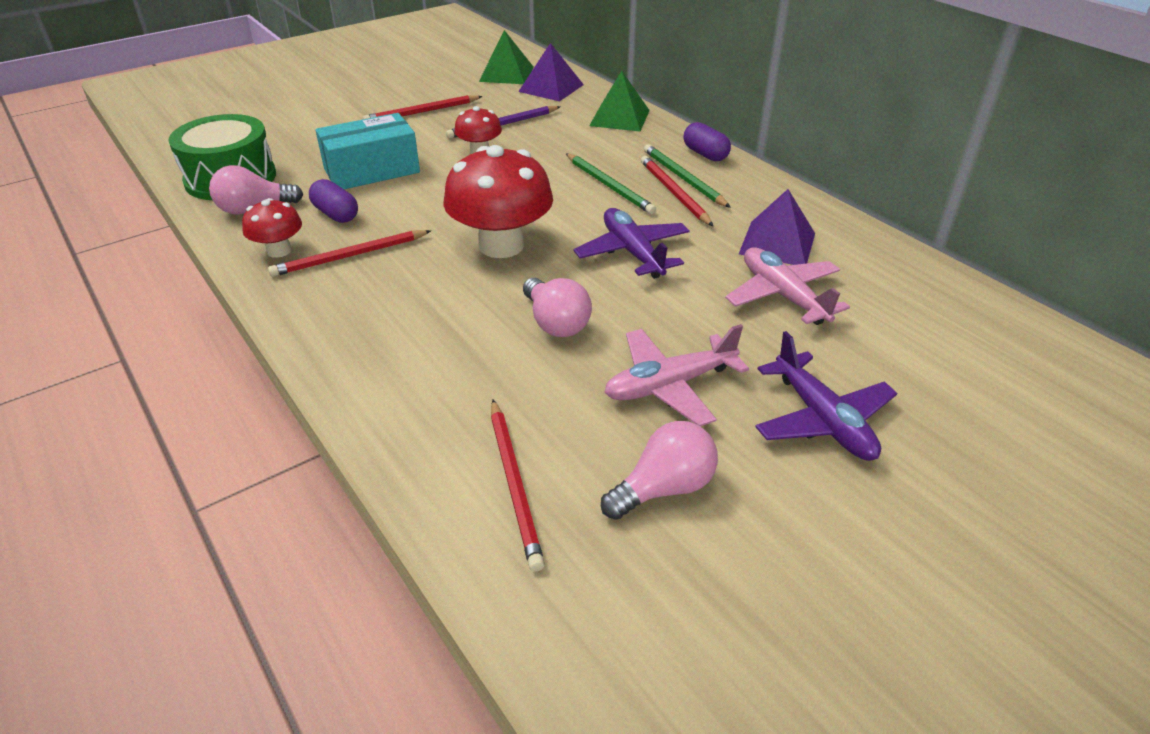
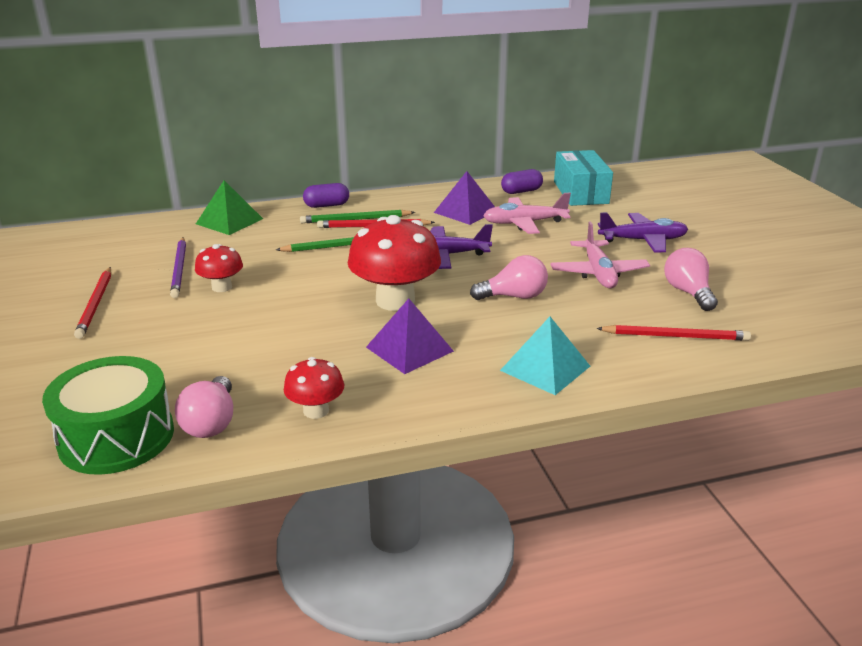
camera: 70 degrees left, 10 degrees down
(336, 214) = (271, 373): purple capsule -> purple capsule (521, 191)
(350, 256) = (358, 372): red pencil -> none
(372, 170) = (198, 345): turquoise box -> turquoise box (580, 192)
(391, 374) = (545, 368): none -> turquoise pyramid
(506, 74) = (66, 251): green pyramid -> none
(551, 88) = (130, 237): purple pyramid -> purple pyramid (409, 349)

